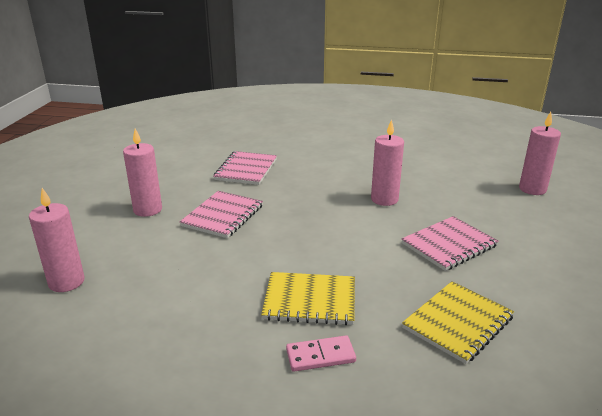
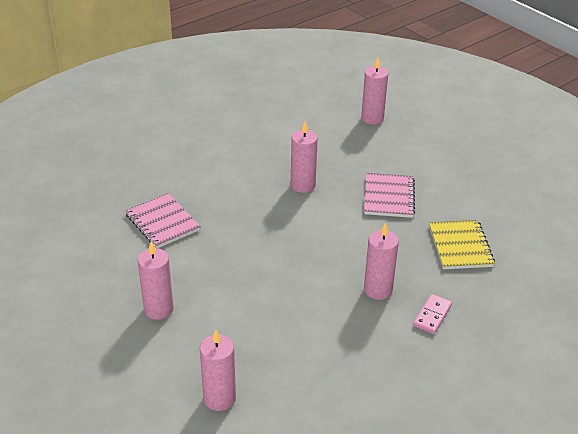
camera: 50 degrees left, 10 degrees up
(223, 216) = (223, 274): pink notebook -> none
(310, 300) = (378, 290): yellow notebook -> pink candle

